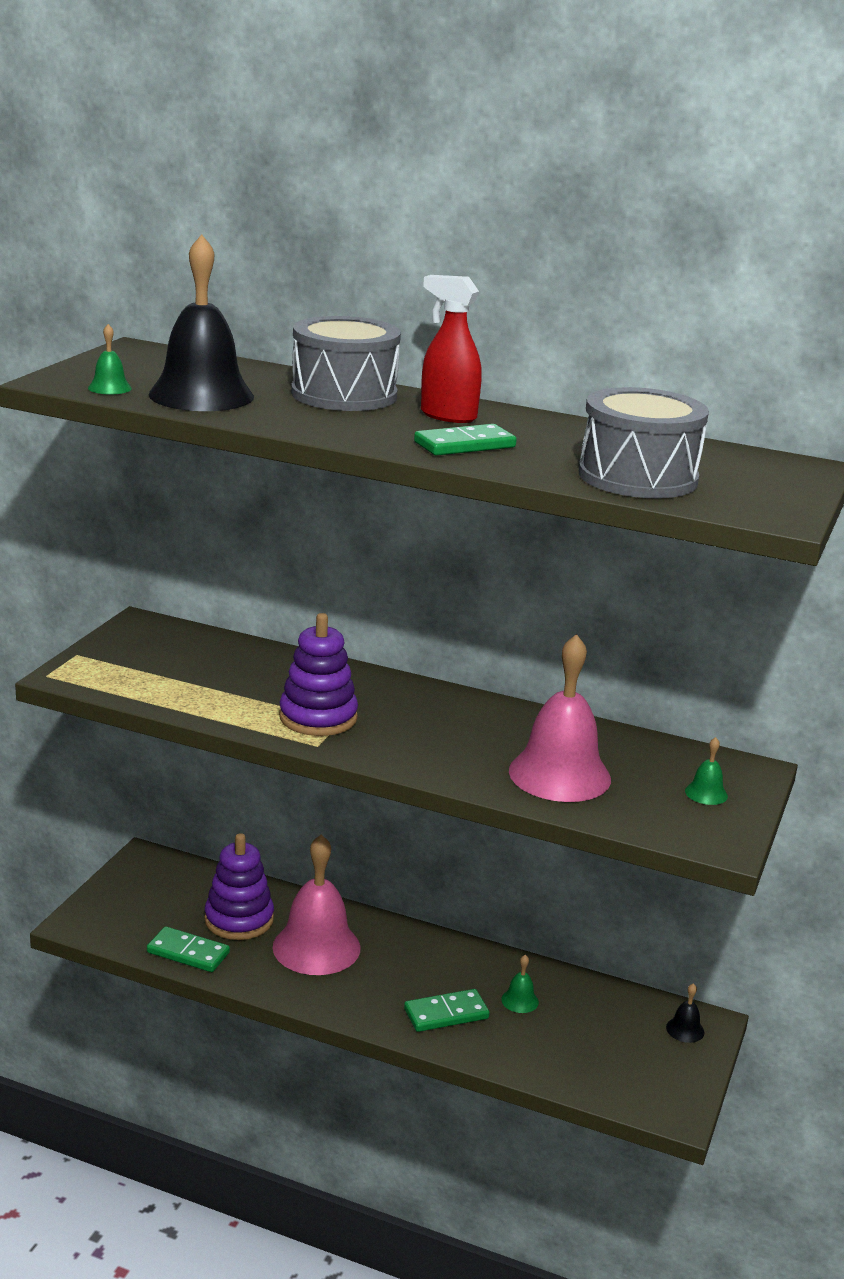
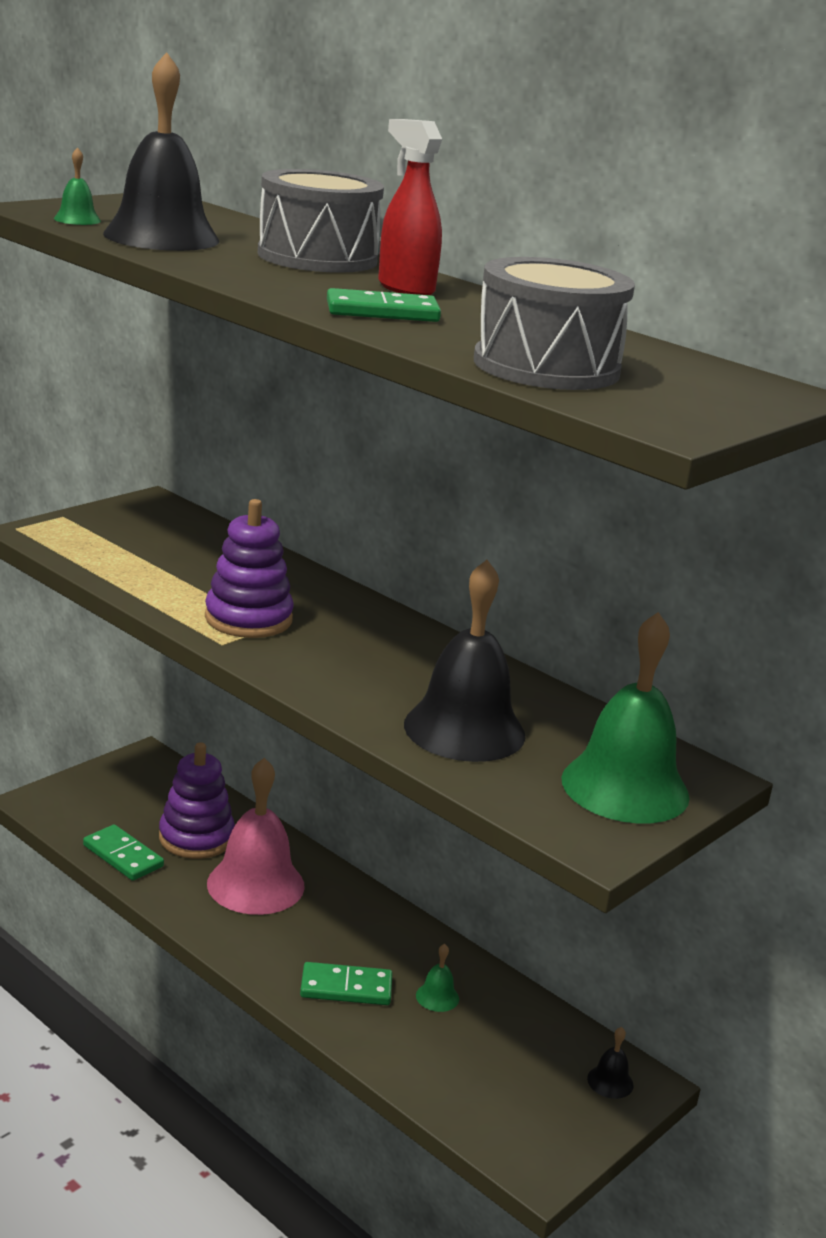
camera: 20 degrees right, 0 degrees up
(559, 774) = (464, 729): pink bell -> black bell
(706, 793) = (625, 787): green bell -> green bell, size x2.43

